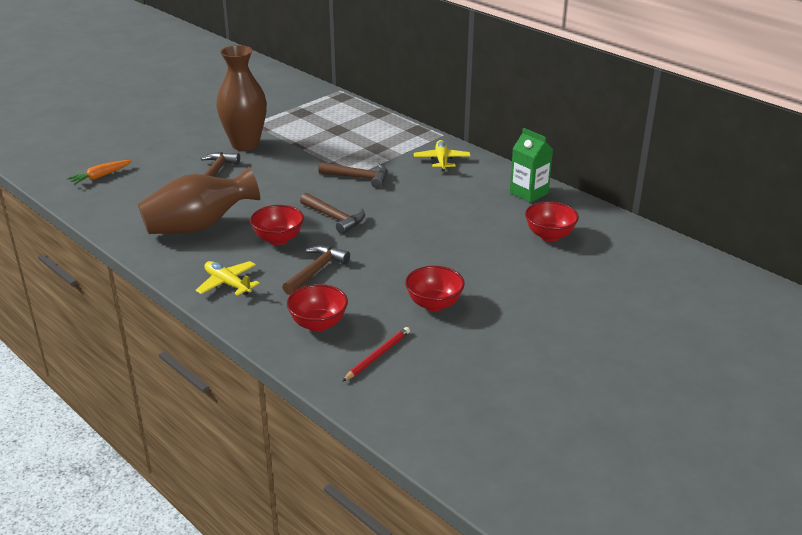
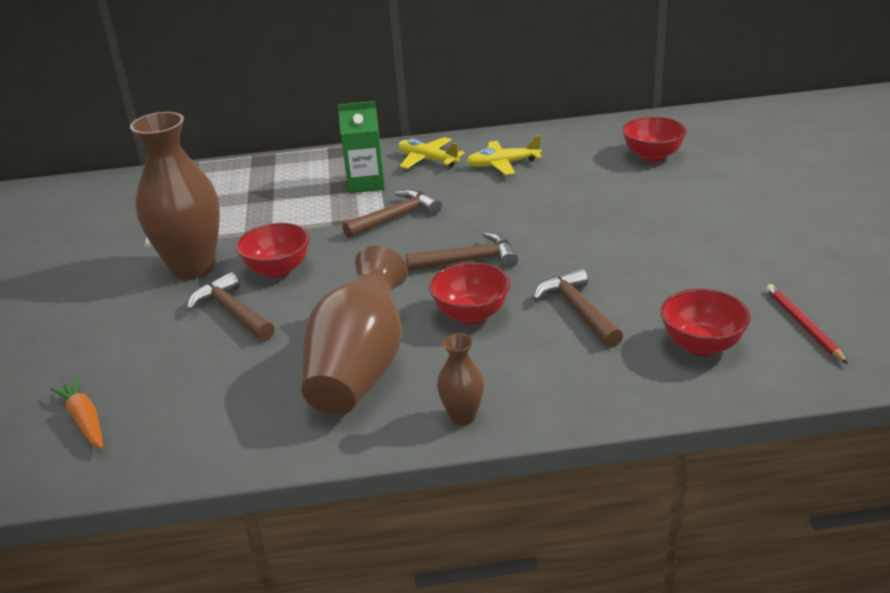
camera: 50 degrees left, 0 degrees up
(100, 176) = (84, 420): orange carrot -> orange carrot turned 150 degrees clockwise
(183, 270) = (462, 416): none -> brown vase
(228, 283) = (538, 387): yellow plane -> yellow plane (503, 164)
(434, 304) = (725, 257): red bowl -> red bowl (278, 270)
(529, 193) = (557, 139): green carton -> green carton (366, 183)

